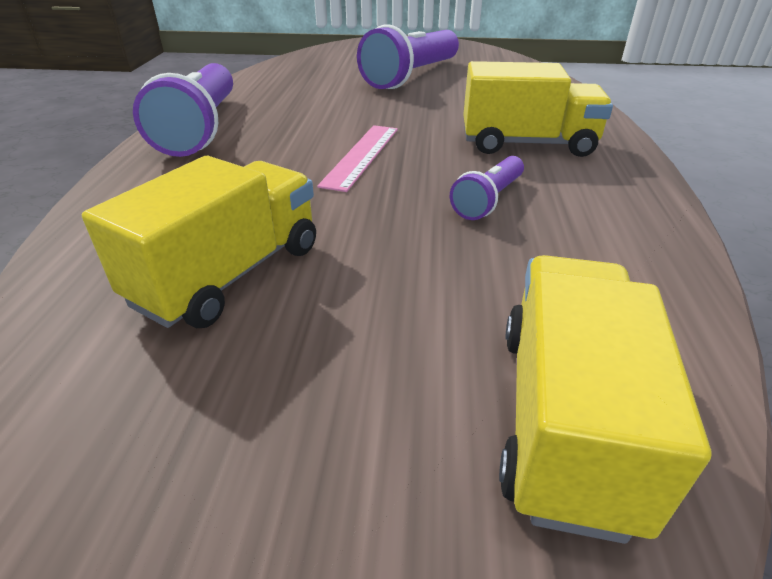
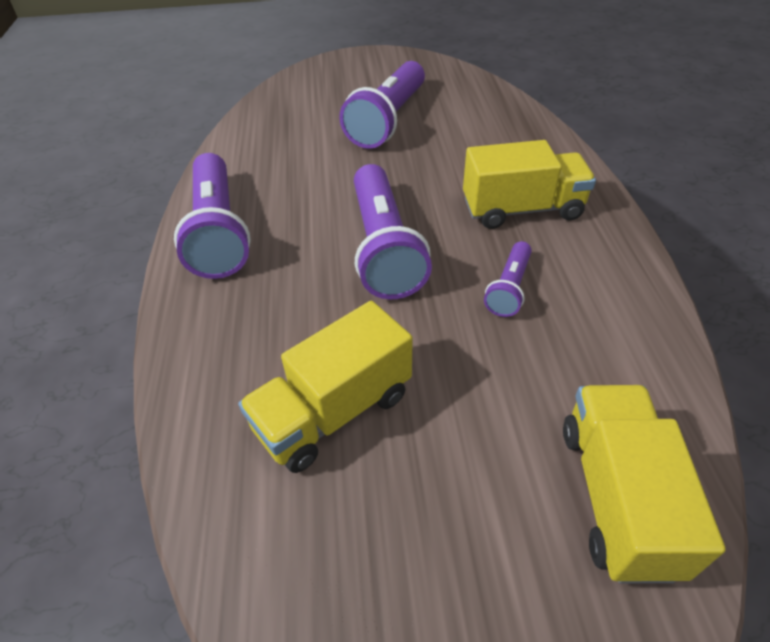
camera: 10 degrees left, 10 degrees up
(229, 274) = (333, 411): yellow truck -> yellow truck turned 150 degrees counterclockwise
(361, 156) = (383, 248): pink ruler -> purple flashlight

